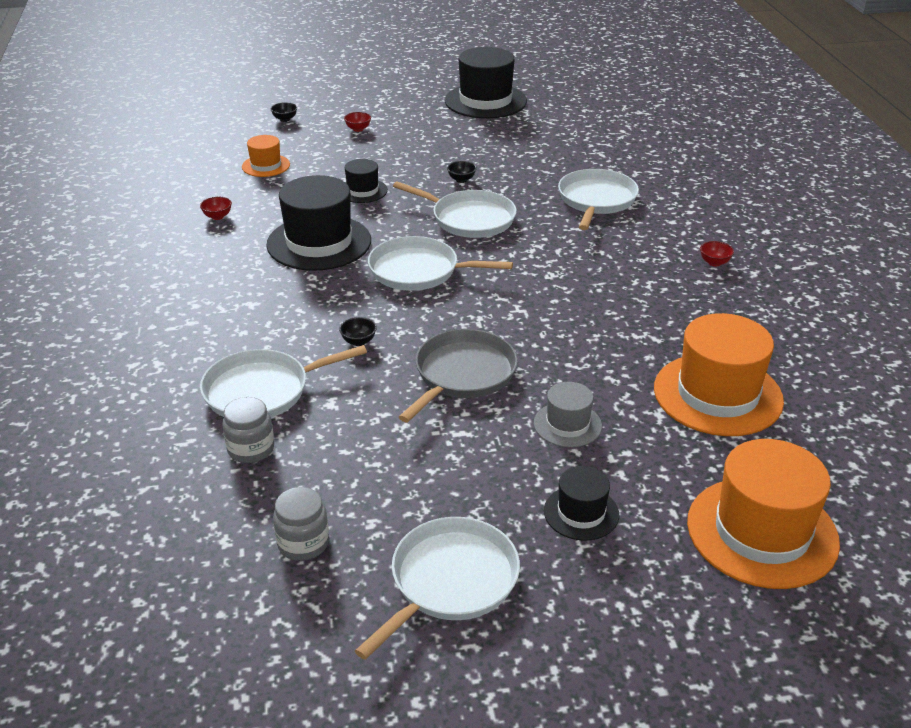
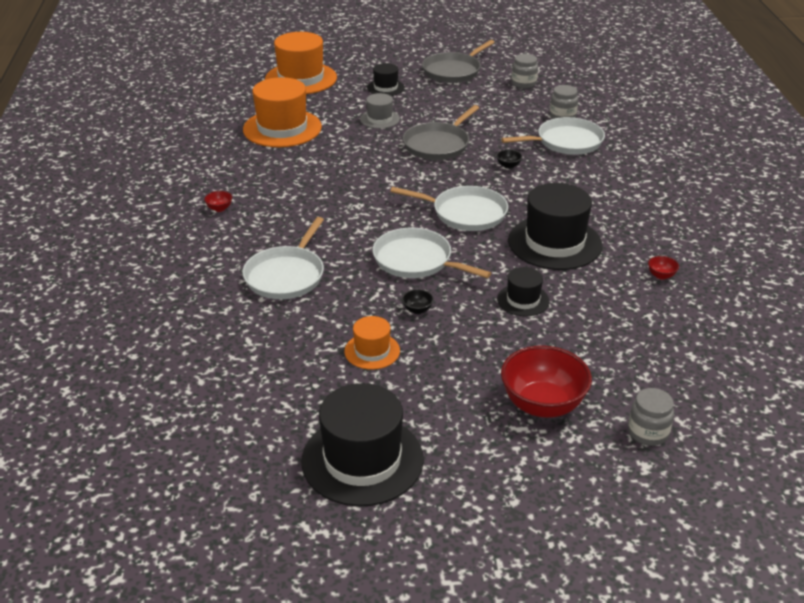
camera: 175 degrees left, 0 degrees up
(266, 166) = (640, 343): orange hat -> orange hat (372, 351)
(285, 119) = (648, 433): black bowl -> grey jar
(358, 129) = (542, 405): red bowl -> red bowl, size x2.48
(450, 581) = (453, 71): white pan -> grey pan

